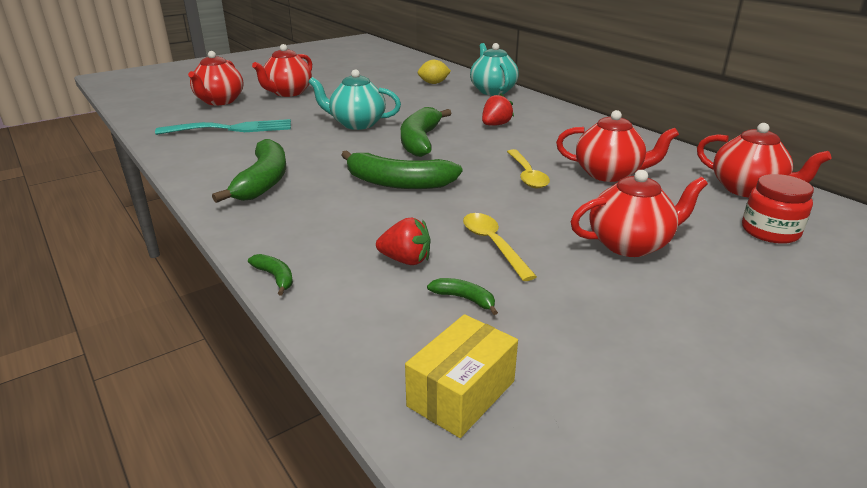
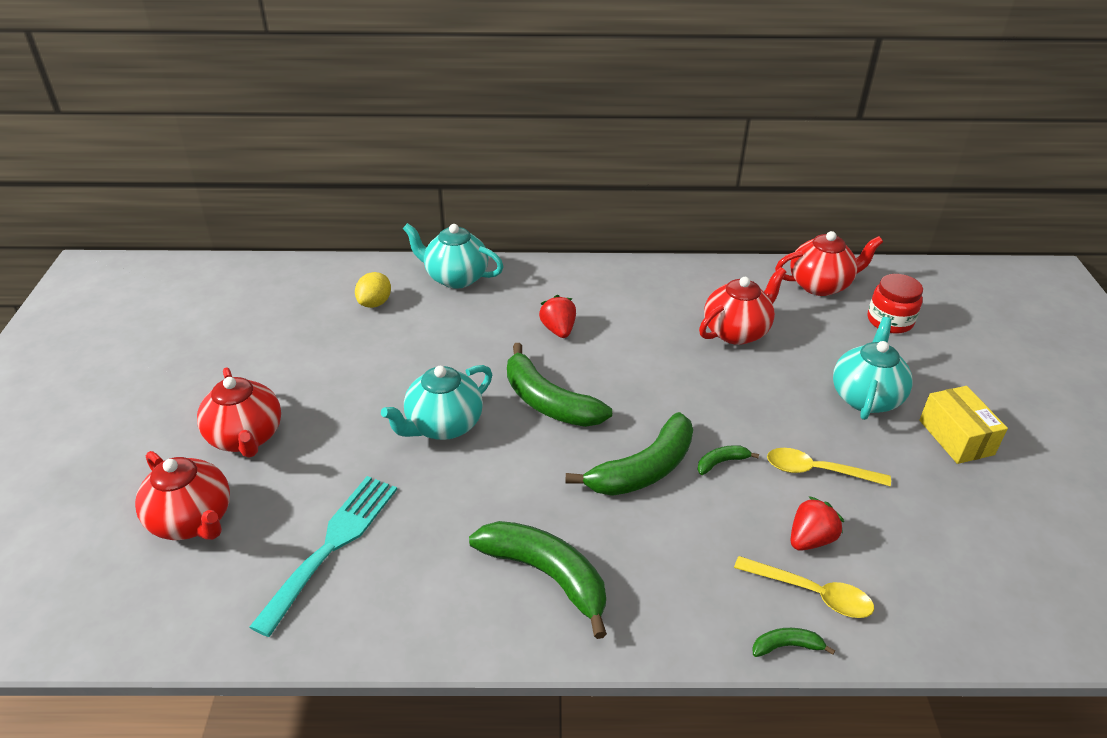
camera: 55 degrees left, 10 degrees up
(461, 393) = (1017, 598): yellow box -> yellow box (956, 437)
(464, 299) = (895, 534): green banana -> green banana (721, 462)
(527, 175) = (699, 378): yellow spoon -> yellow spoon (812, 593)
(630, 244) = (865, 397): red teapot -> turquoise teapot

